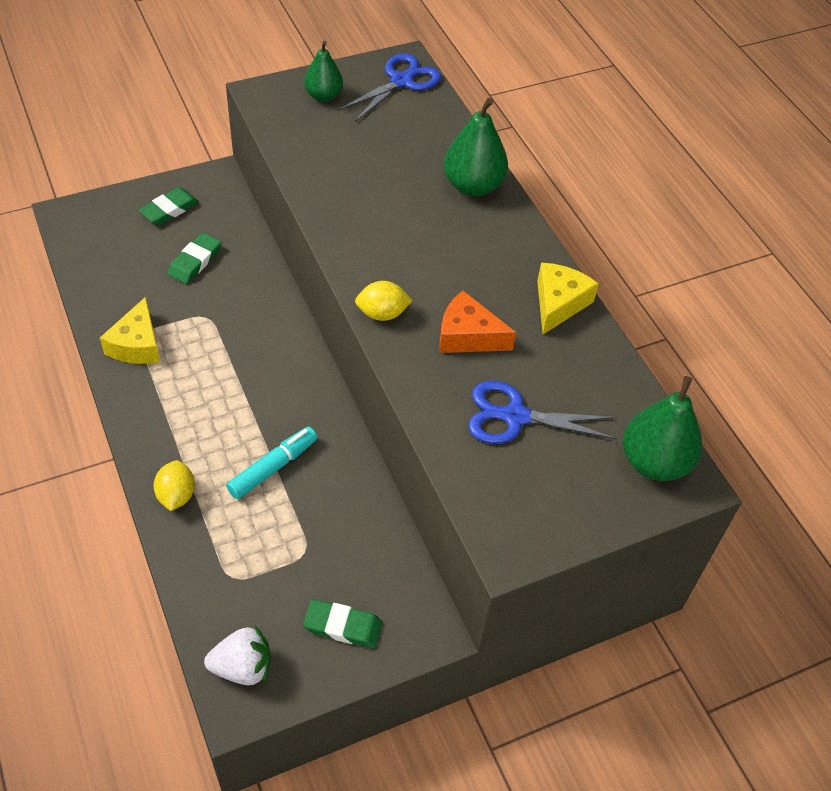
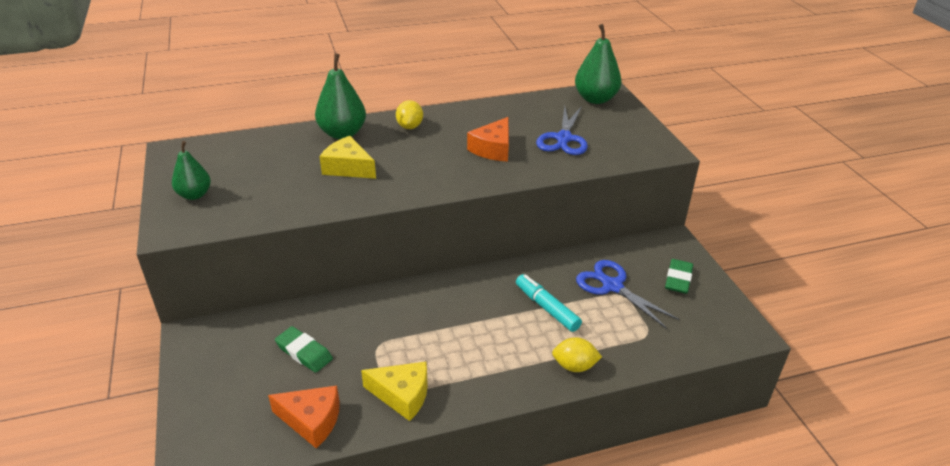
camera: 80 degrees left, 15 degrees down
(108, 282) = (311, 420): none -> orange cheese
(169, 209) = (222, 371): green eraser -> none
(242, 667) = (720, 330): white strawberry -> none
(382, 313) = (467, 182): yellow lemon -> yellow lemon (410, 126)
(401, 81) = (199, 154): blue scissors -> blue scissors (612, 286)
(559, 303) = (468, 113): yellow cheese -> yellow cheese (348, 168)

